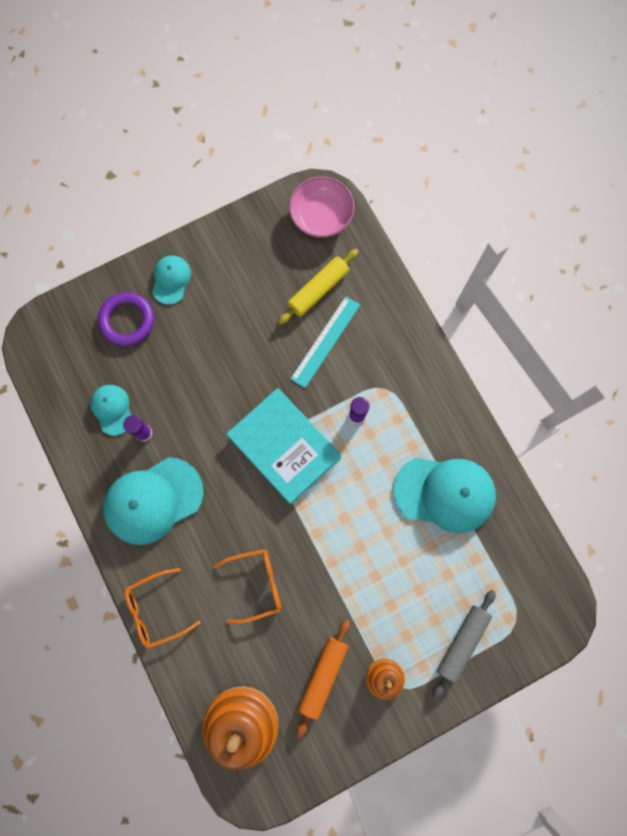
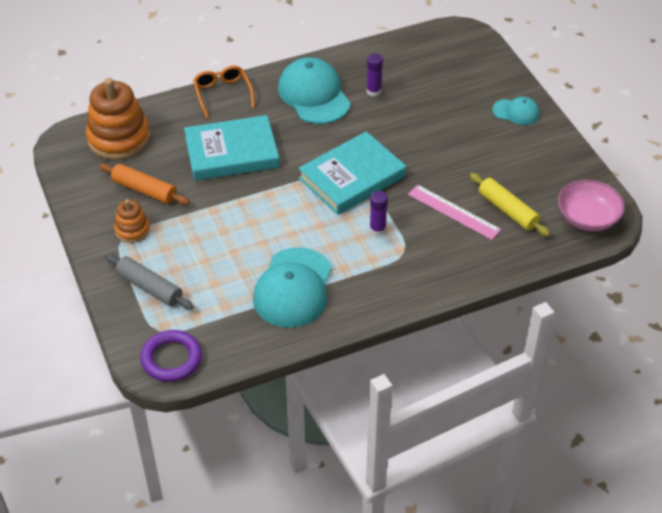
camera: 95 degrees right, 30 degrees down
(112, 409) = (396, 74): turquoise cap -> none
(127, 321) = (477, 84): purple ring -> purple ring (171, 359)
(256, 584) = (232, 153): orange glasses -> turquoise book
(325, 341) = (453, 212): turquoise ruler -> pink ruler

